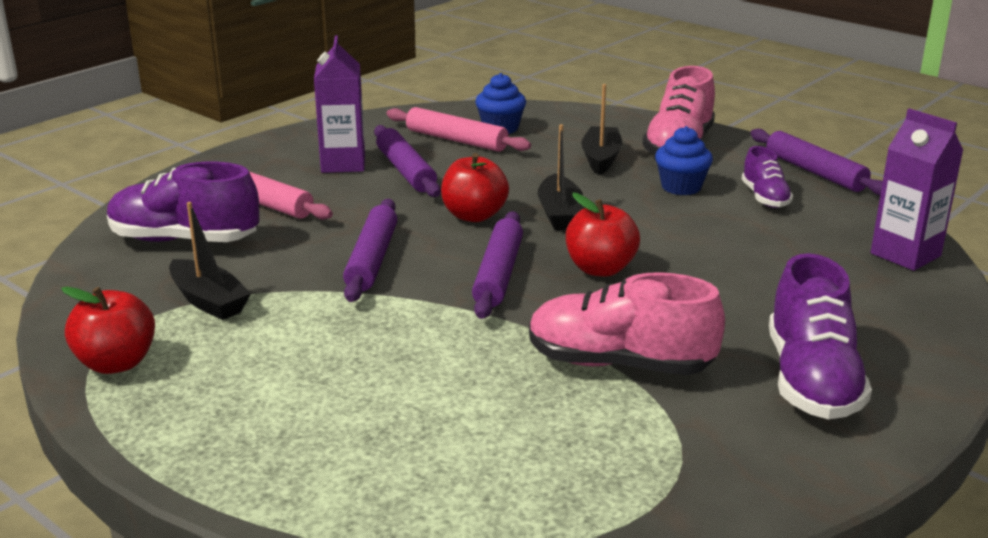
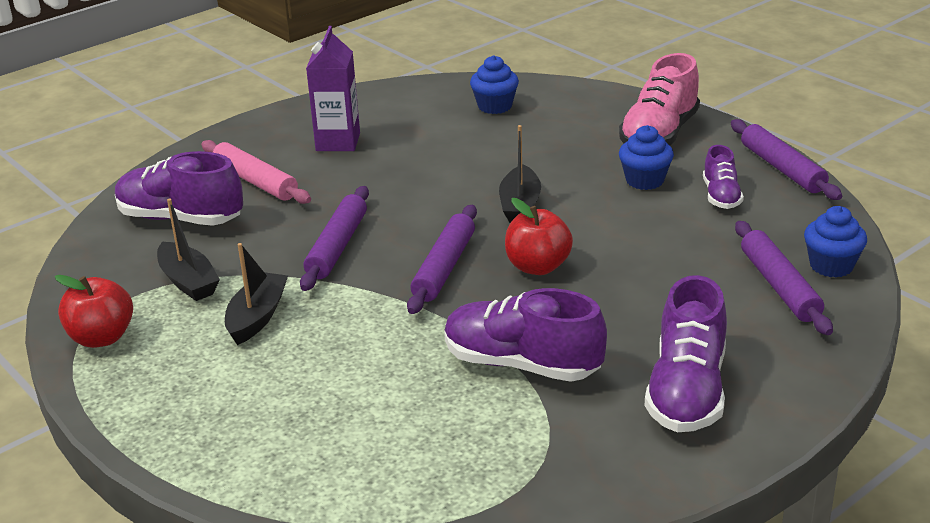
camera: 10 degrees right, 5 degrees up
(406, 171) = (393, 152): purple rolling pin -> purple rolling pin (779, 286)
(456, 140) = (449, 119): pink rolling pin -> none
(474, 216) = (441, 204): red apple -> none
(601, 159) = (579, 145): black boat -> black boat (257, 317)
(619, 364) = (521, 364): pink shoe -> purple shoe
(905, 255) = (831, 266): purple carton -> blue cupcake

